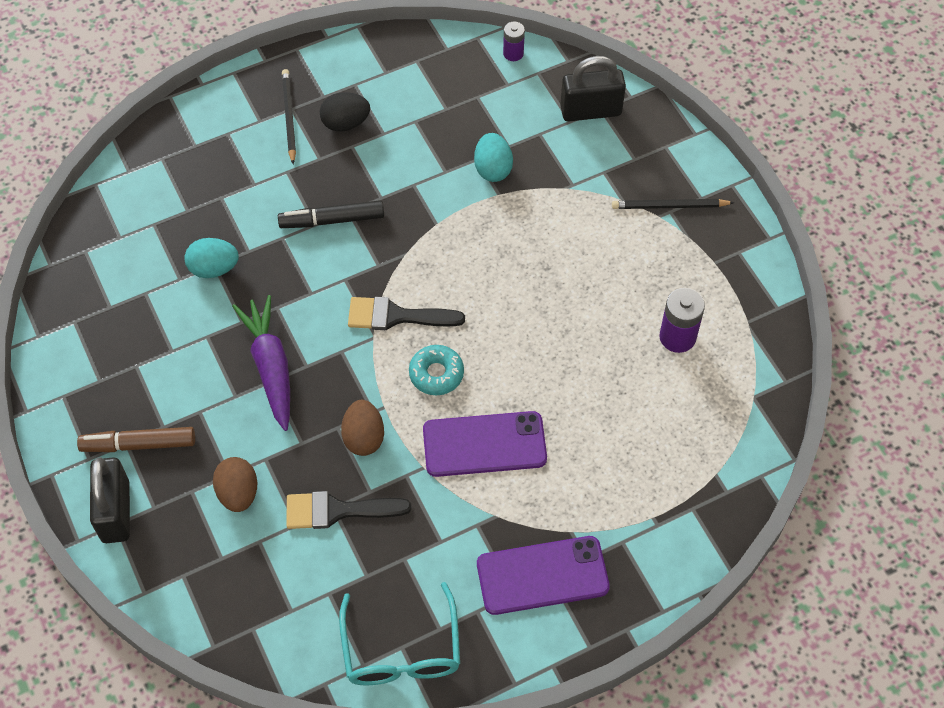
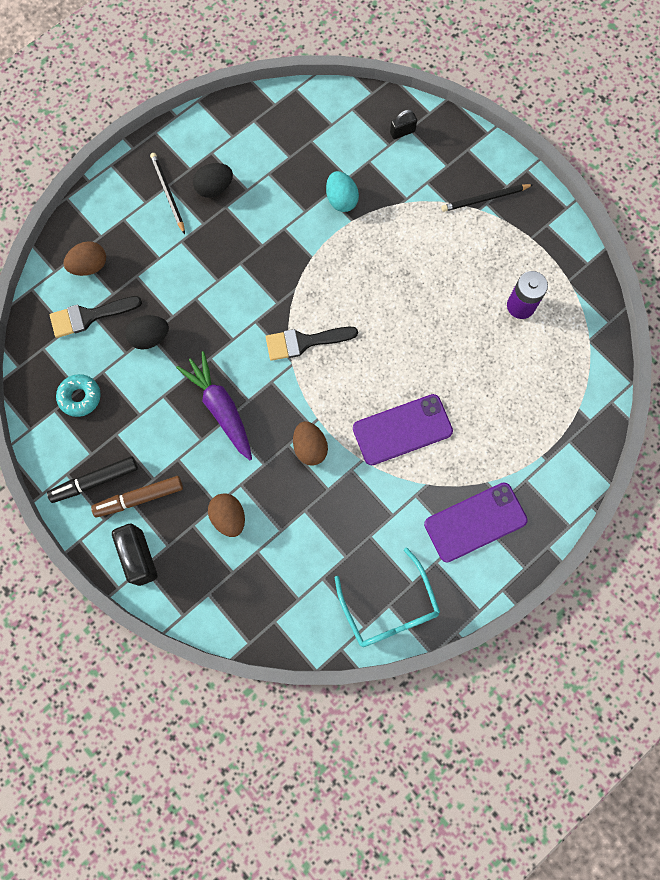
camera: 15 degrees left, 15 degrees up
(171, 175) = (89, 266): none -> brown egg
(214, 268) = (150, 337): turquoise egg -> black egg
(332, 220) = (230, 274): black marker -> black marker (95, 481)
(337, 511) = (308, 511): black brush -> black brush (89, 316)
(436, 374) = (349, 382): turquoise donut -> turquoise donut (80, 397)
(513, 53) = (328, 96): purple battery -> none
(591, 111) = (402, 132): black padlock -> black padlock, size x0.52

